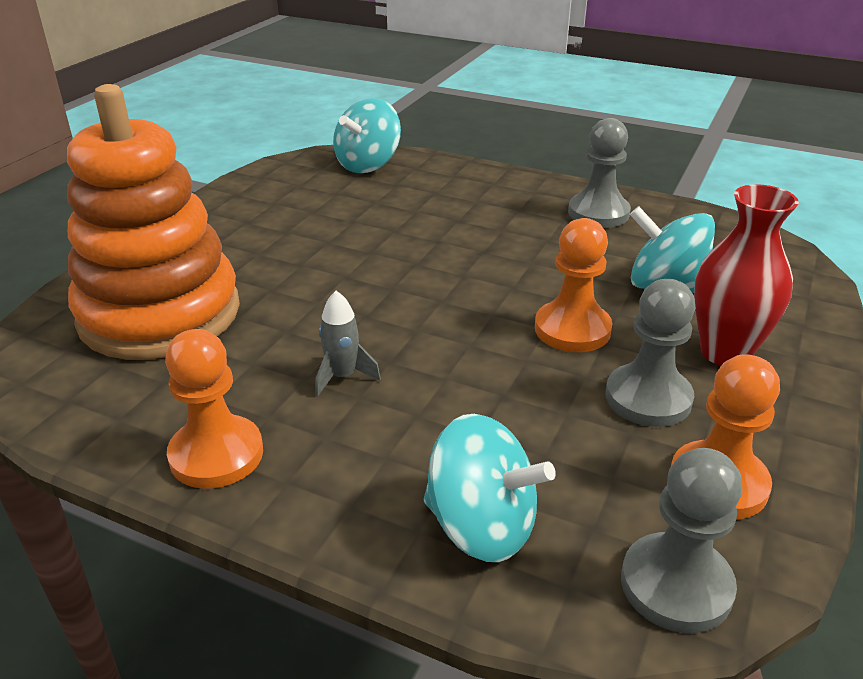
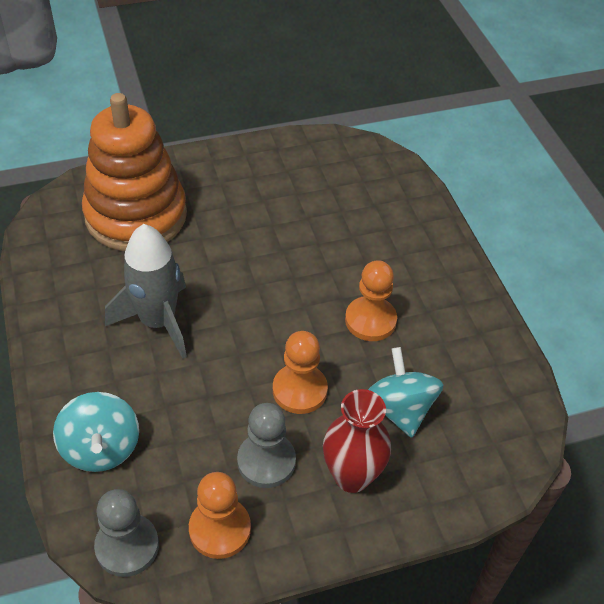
camera: 45 degrees right, 15 degrees up
(216, 455) = (60, 320): orange pawn -> orange pawn (370, 320)
(342, 376) = (157, 322): grey rocket -> grey rocket, size x2.16
(368, 165) = (382, 175): turquoise spinning top -> none
(598, 213) = (458, 324): grey pawn -> none

